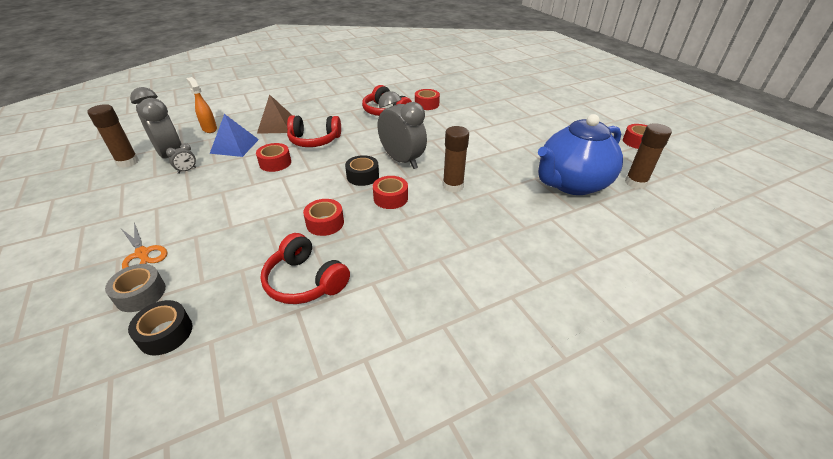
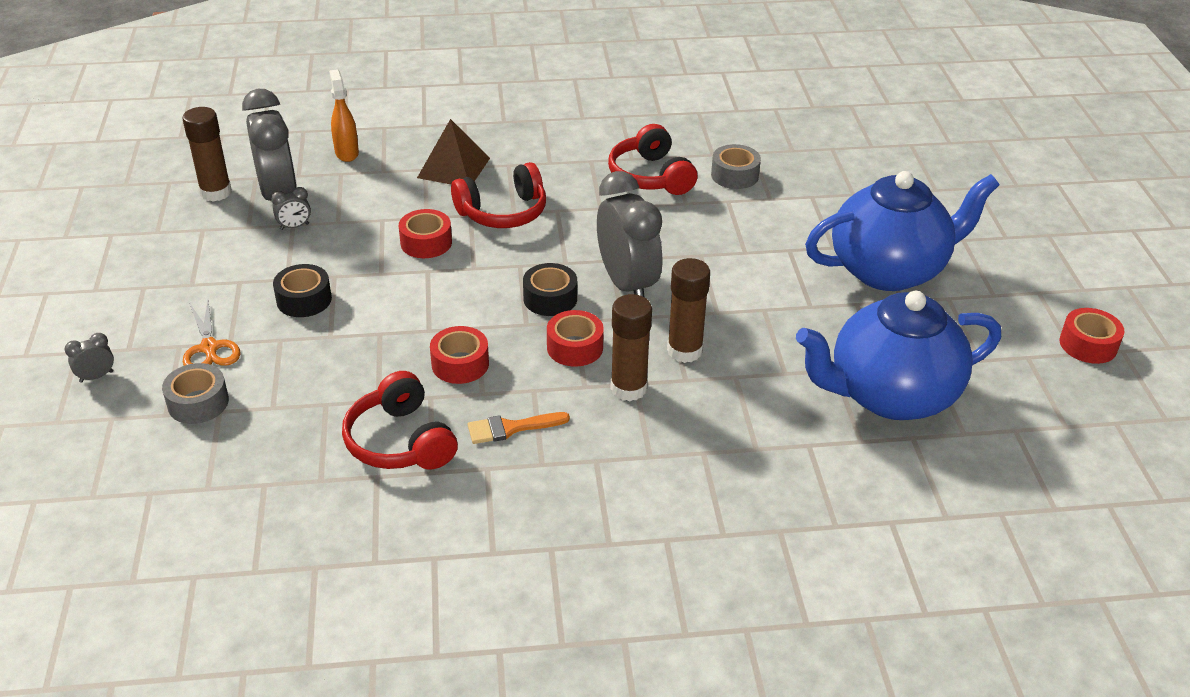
camera: 20 degrees right, 0 degrees up
(49, 296) = (96, 376): none -> grey clock
(165, 333) = (217, 460): black tape -> black tape (304, 300)
(234, 146) = (375, 196): blue pyramid -> none
(314, 140) = (503, 212): red headphones -> red headphones turned 45 degrees counterclockwise
(376, 253) = (511, 428): none -> orange brush
(426, 104) = (734, 175): red tape -> grey tape
(526, 129) = (889, 270): none -> blue teapot
(635, 183) = (1009, 422): brown glue stick -> brown glue stick (628, 388)

